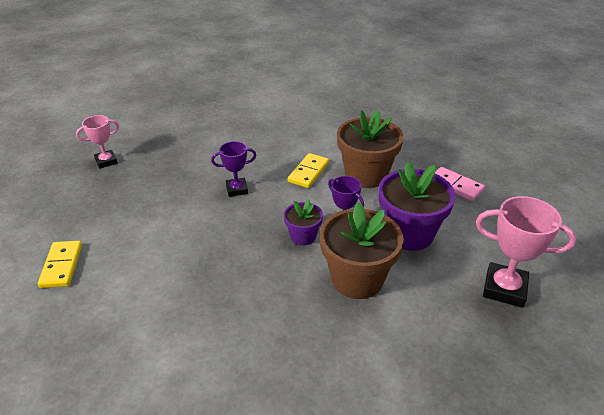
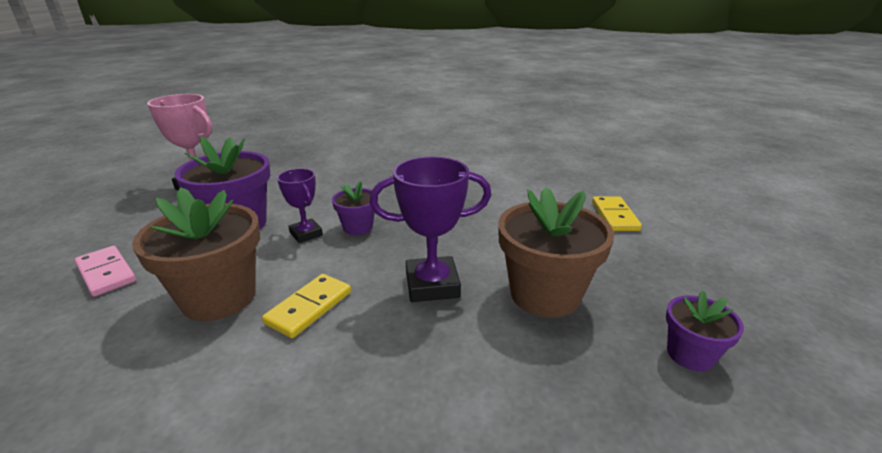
camera: 175 degrees left, 10 degrees down
(106, 161) = (690, 354): pink trophy -> purple flower pot
(237, 189) = (432, 285): purple trophy -> purple trophy, size x1.64
(357, 279) = (322, 196): brown flower pot -> brown flower pot (545, 294)

